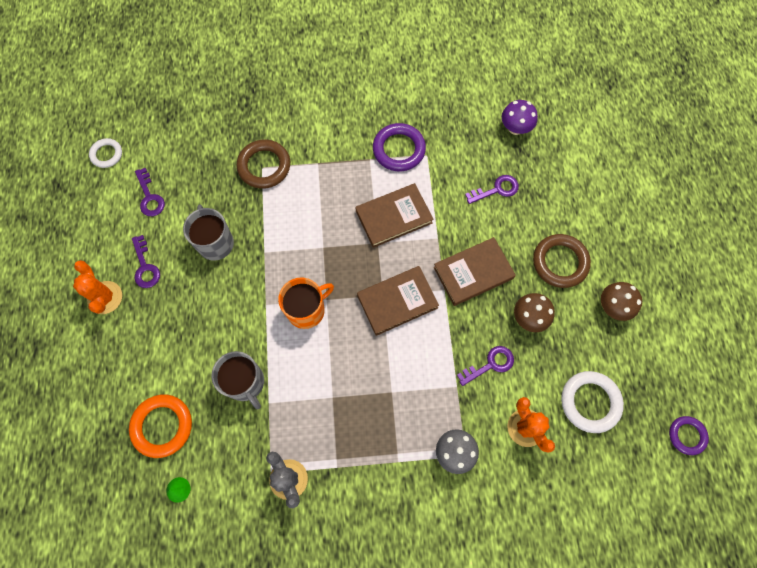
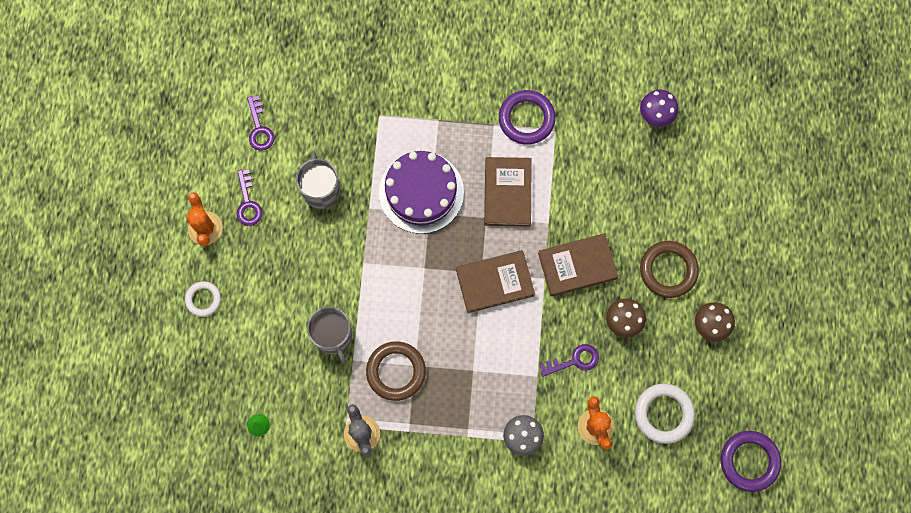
camera: 10 degrees right, 5 degrees up
(106, 154) = (219, 73): white ring -> white ring (203, 299)
(162, 426) = (249, 364): orange ring -> none
(264, 166) = (382, 114): brown ring -> brown ring (396, 371)
(307, 310) = (403, 275): orange mug -> none
(312, 229) = (421, 192): none -> purple cake
(394, 217) = (507, 193): brown book -> brown book turned 75 degrees counterclockwise
(496, 189) = (620, 181): purple key -> none
(686, 435) = (749, 461): purple ring -> purple ring, size x1.64

